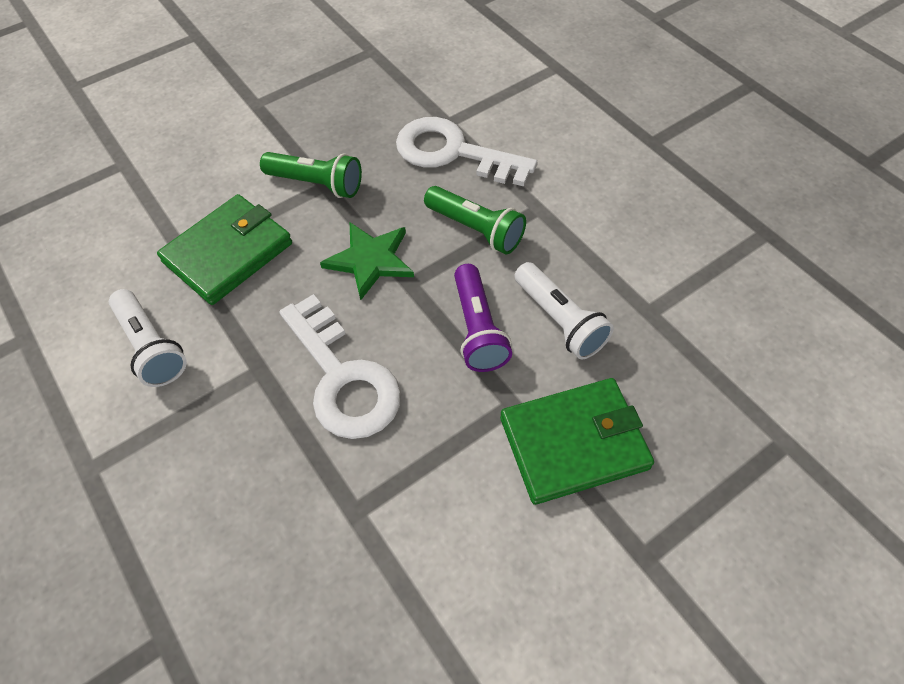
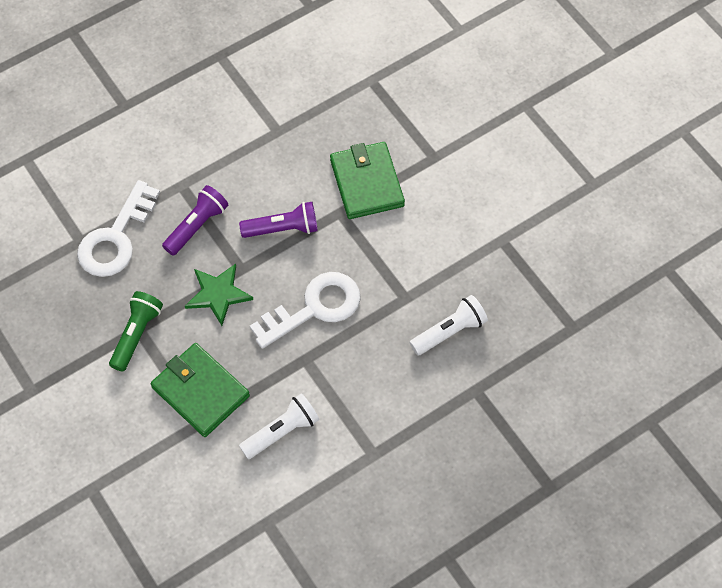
camera: 90 degrees left, 5 degrees up
(476, 229) = (197, 226): green flashlight -> purple flashlight
(560, 320) = (280, 181): white flashlight -> white flashlight (449, 331)

